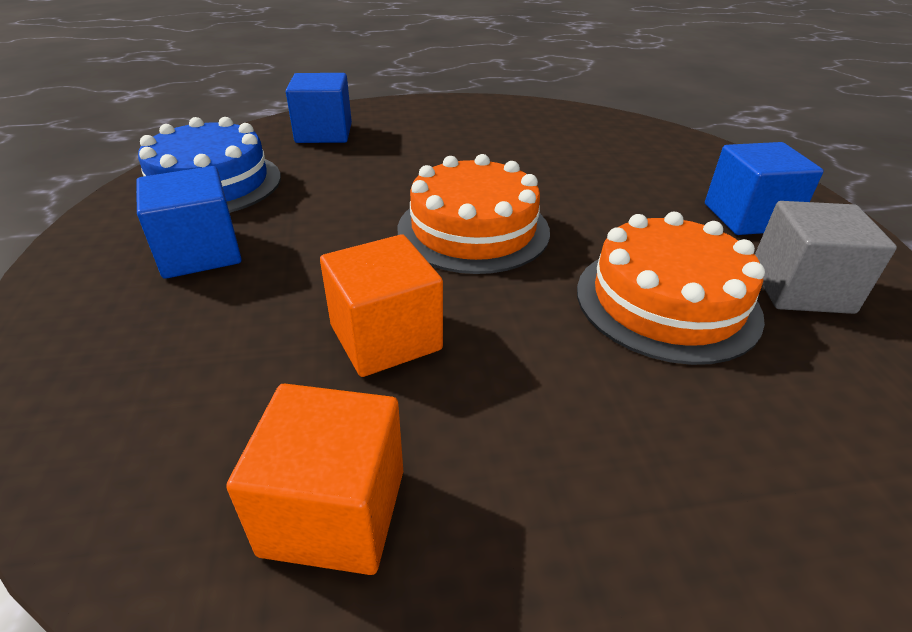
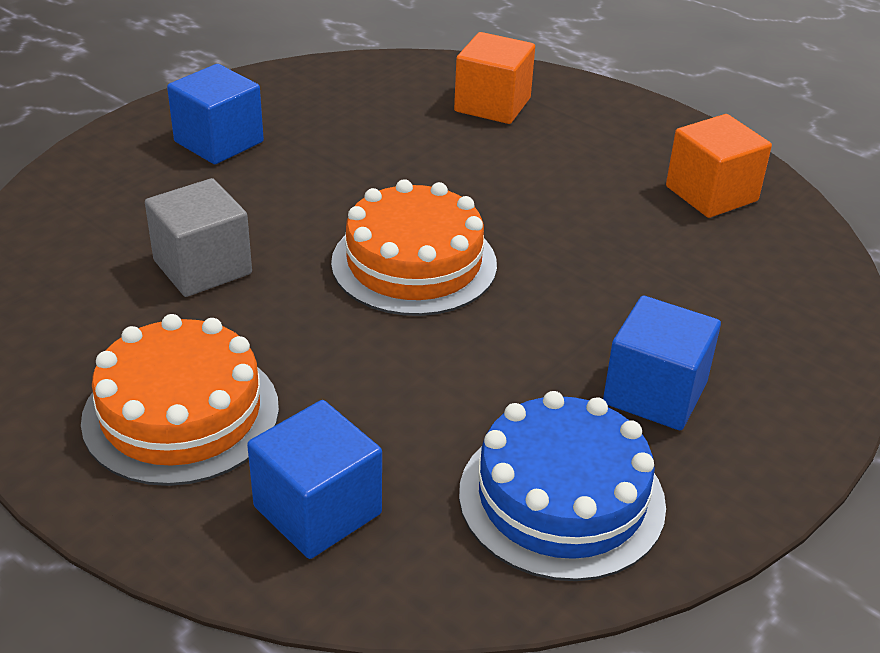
camera: 130 degrees left, 0 degrees up
(385, 337) = (595, 238): orange cube -> orange cube (492, 105)
(666, 301) = (403, 150): orange cake -> orange cake (181, 413)
(800, 288) = (319, 108): grey cube -> grey cube (202, 267)

